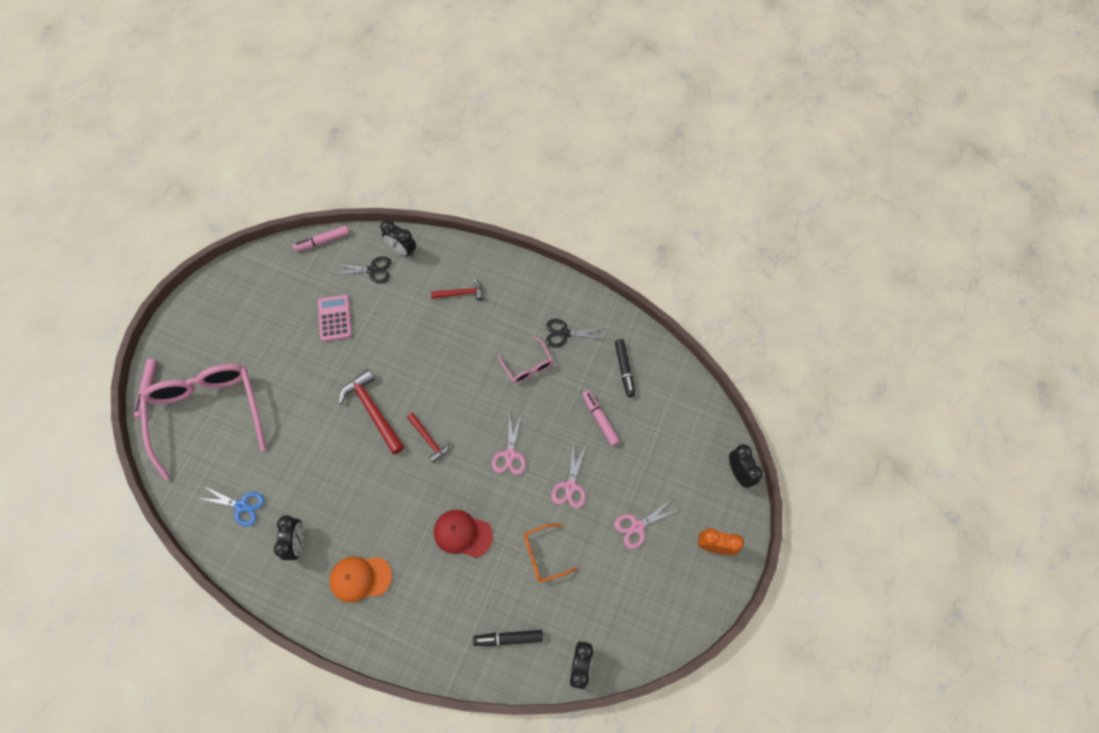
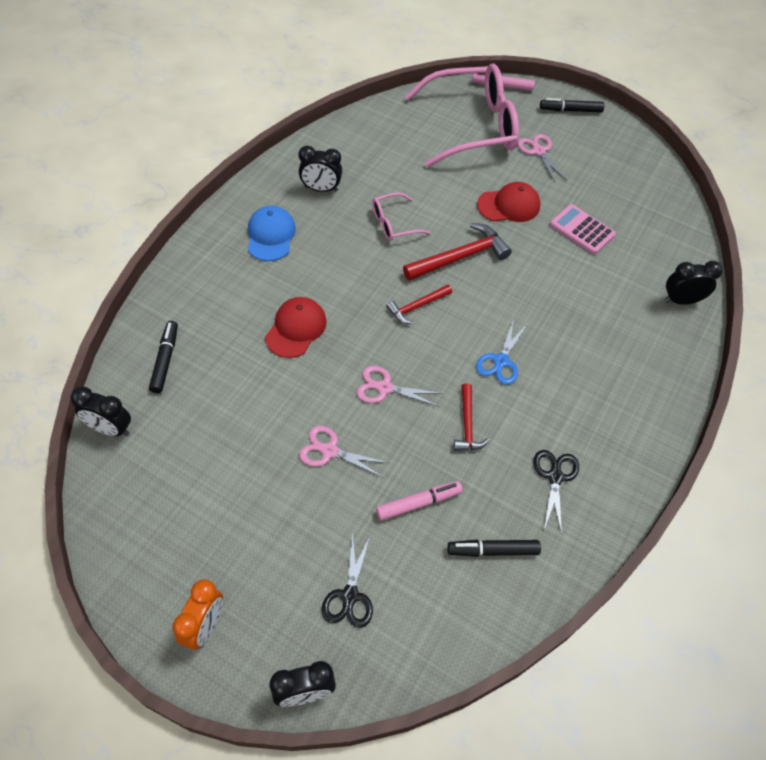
camera: 95 degrees right, 10 degrees down
(184, 328) = (570, 110): none -> black marker
(241, 506) = (369, 149): blue scissors -> blue scissors (501, 361)
(310, 375) = (509, 205): none -> red cap
(322, 241) = (689, 223): pink marker -> none
(335, 318) = (582, 230): pink calculator -> pink calculator turned 135 degrees counterclockwise
(360, 578) = (271, 235): orange cap -> blue cap
(372, 270) = (650, 268): black scissors -> black scissors (350, 595)
(402, 250) = (681, 300): black clock -> black clock turned 45 degrees clockwise
(461, 293) = (618, 358): red hammer -> red hammer (467, 425)
(527, 365) = (507, 423): pink glasses -> pink glasses (394, 223)
(544, 555) = (250, 408): orange glasses -> none
(637, 526) = (258, 525): pink scissors -> pink scissors (538, 151)

